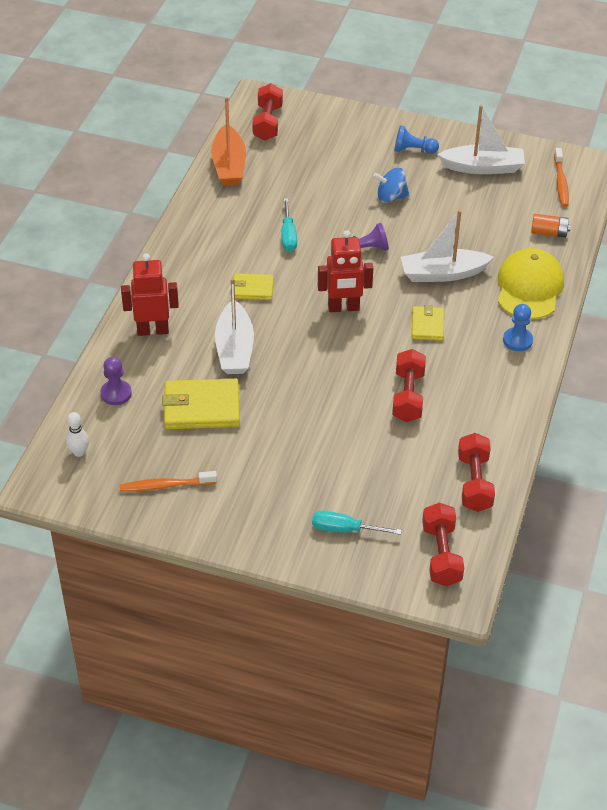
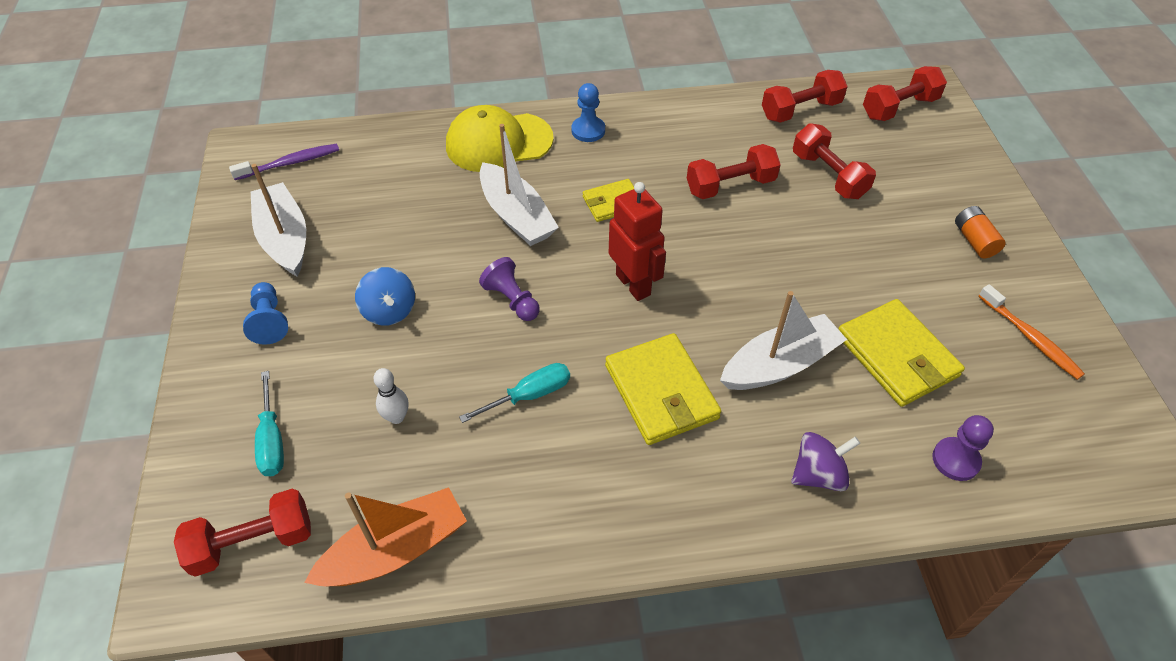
camera: 115 degrees left, 5 degrees up
(79, 452) = (1074, 451): white bowling pin -> white bowling pin (396, 417)
(153, 330) = (818, 474): red robot -> purple spinning top
(252, 289) = (661, 392): yellow wallet -> yellow wallet, size x1.71
(345, 529) = (936, 175): turquoise screwdriver -> turquoise screwdriver (272, 440)
(385, 460) = (828, 175): none -> red dumbbell
(549, 233) = (393, 150): orange battery -> orange battery (974, 240)
(561, 182) = (290, 163): orange toothbrush -> purple toothbrush

